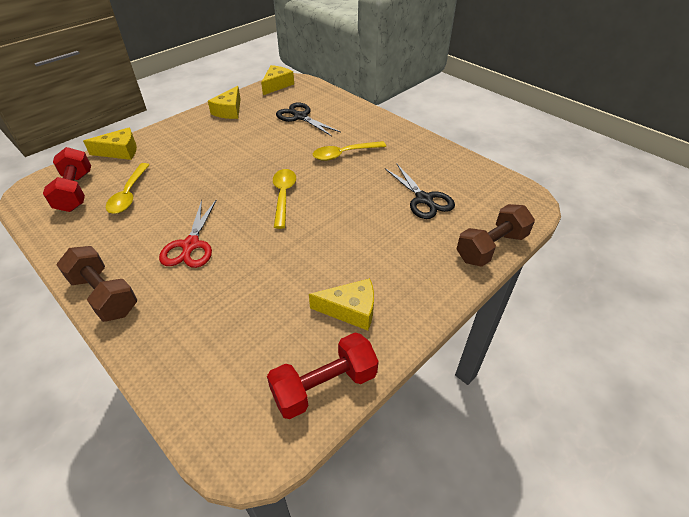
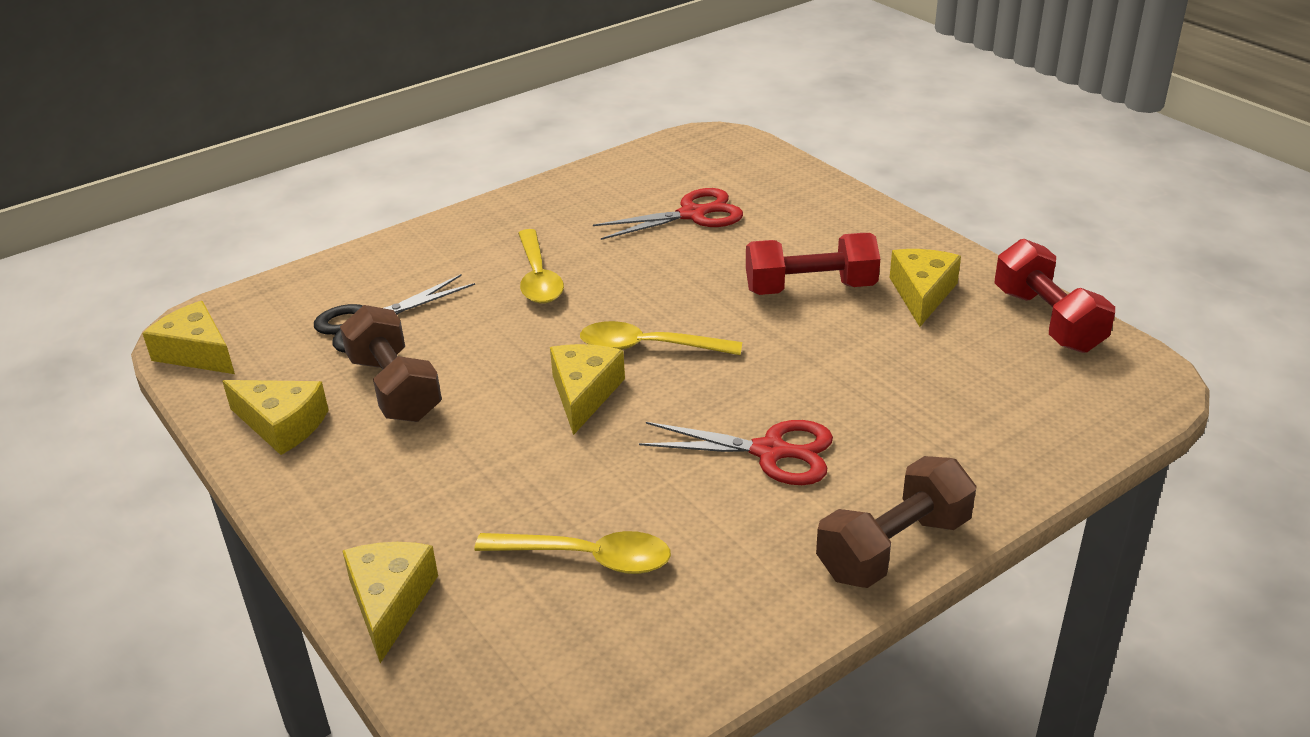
camera: 80 degrees left, 10 degrees down
(75, 192) = (549, 658): red dumbbell -> red dumbbell (810, 288)
(244, 180) = (584, 394): none -> yellow cheese
(424, 200) = (693, 214): black scissors -> red scissors
(491, 247) = (808, 179): brown dumbbell -> brown dumbbell (395, 388)

